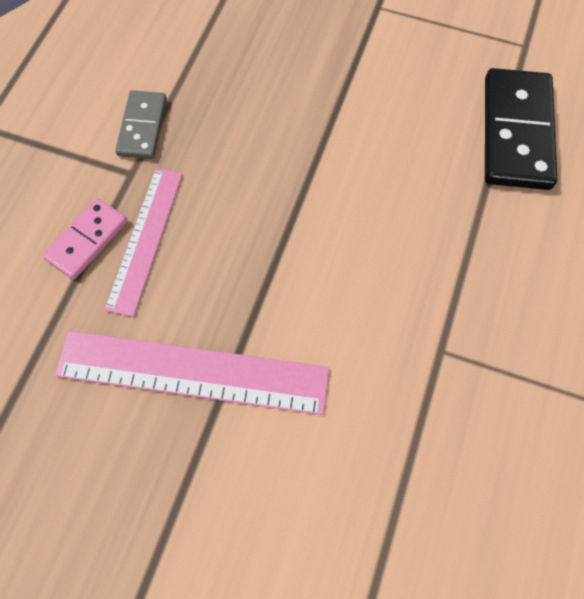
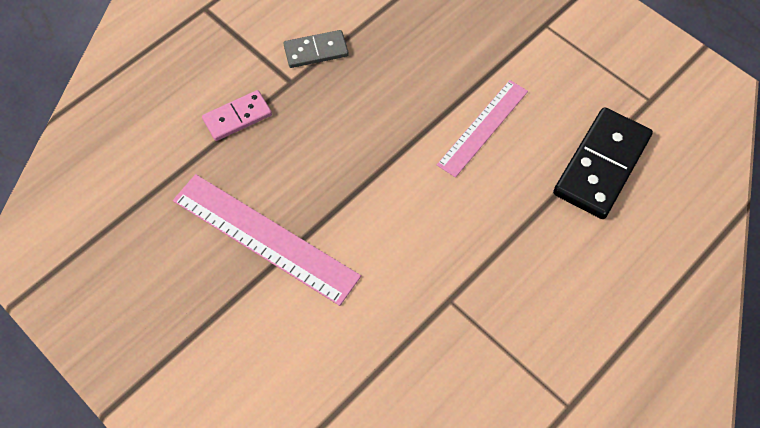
camera: 25 degrees right, 5 degrees down
(143, 127) = (316, 51): grey domino -> grey domino turned 45 degrees clockwise
(145, 239) = (278, 133): pink ruler -> pink ruler (483, 127)

